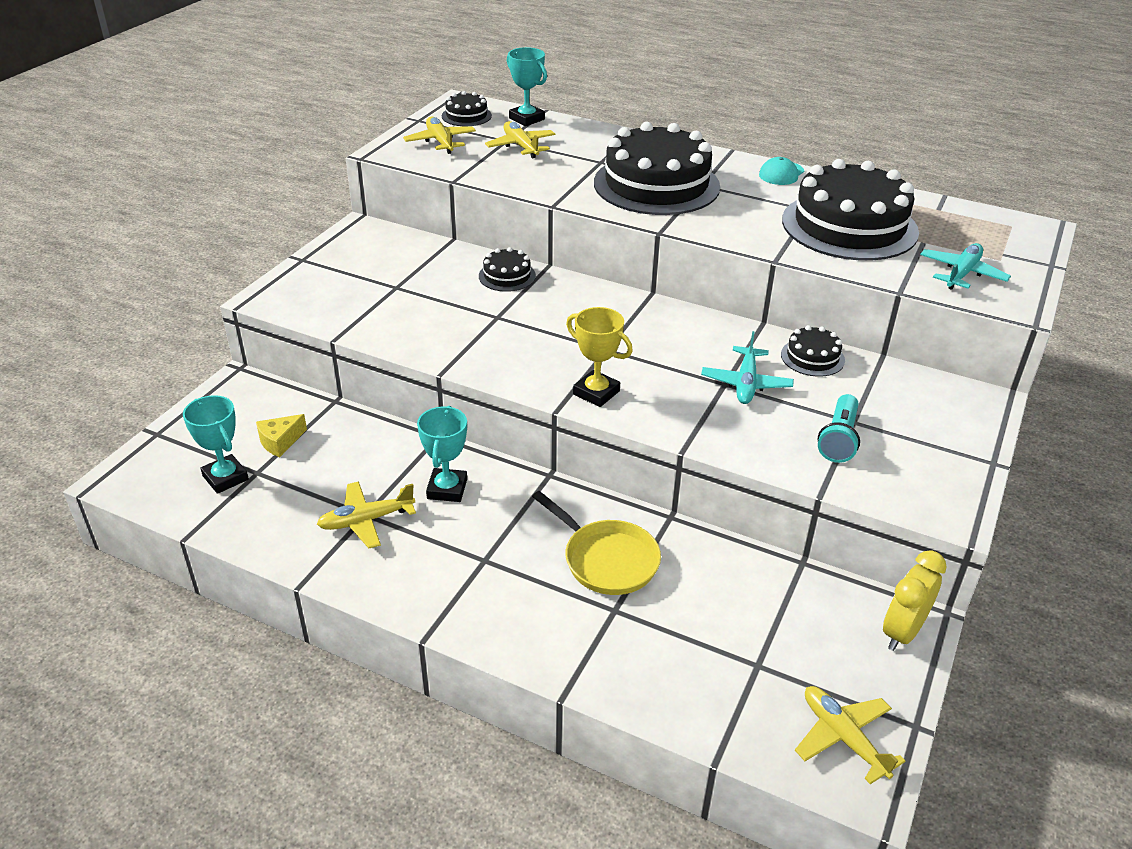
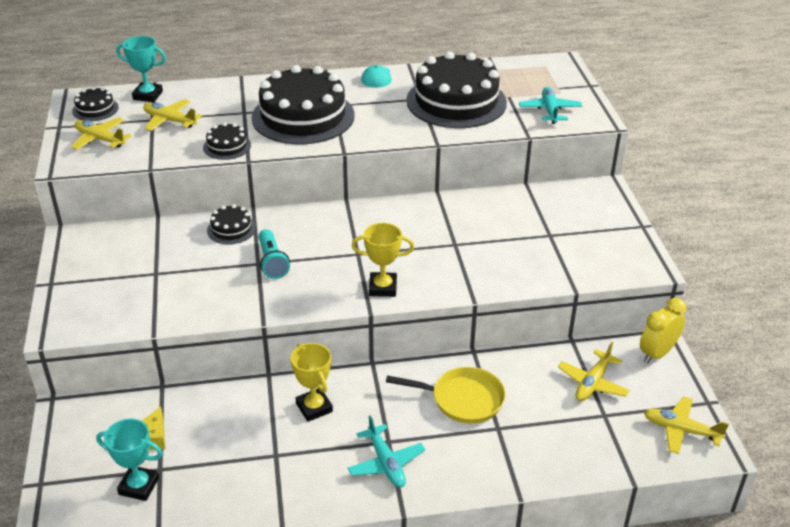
camera: 35 degrees left, 0 degrees up
(366, 520) = (281, 459): yellow plane -> yellow plane (592, 383)
(447, 489) = (314, 407): turquoise trophy -> yellow trophy
(746, 383) = (467, 238): turquoise plane -> turquoise plane (386, 463)
(812, 357) = (488, 202): black cake -> black cake (227, 146)
(839, 439) = (552, 250): turquoise flashlight -> turquoise flashlight (272, 262)
(902, 632) = (657, 353): yellow clock -> yellow clock turned 45 degrees clockwise

